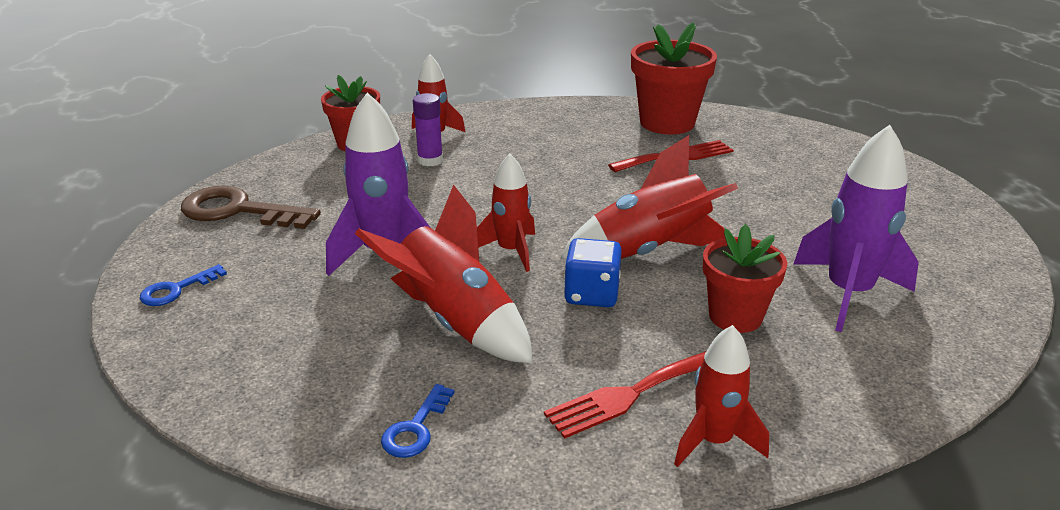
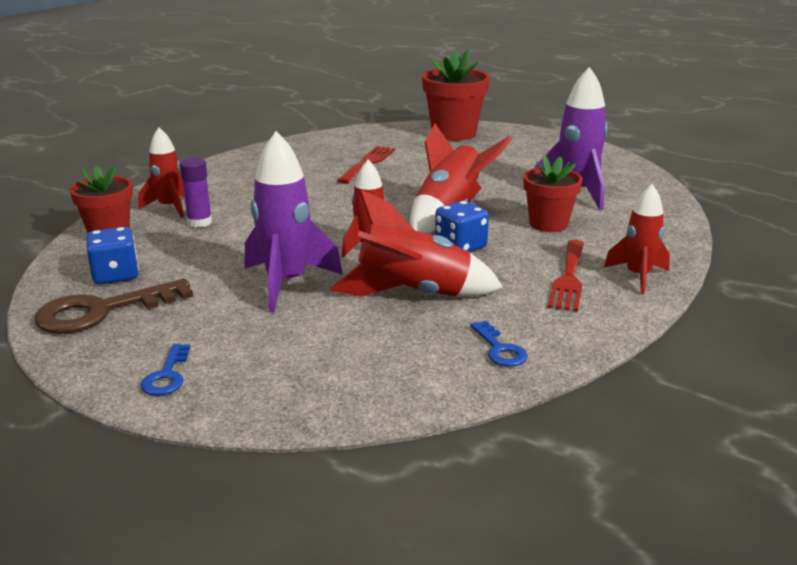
camera: 45 degrees left, 5 degrees down
(297, 183) = (116, 275): none -> blue dice
(667, 123) = (324, 147): red flower pot -> red flower pot (454, 133)

